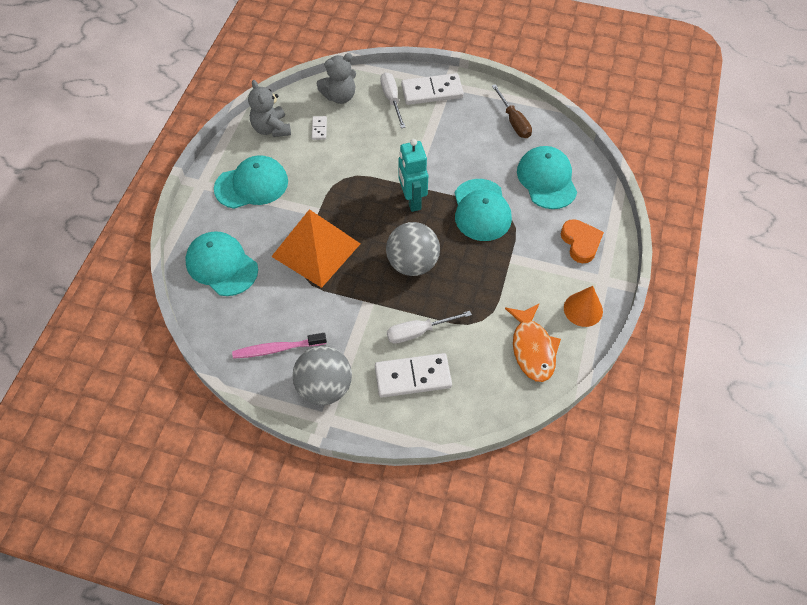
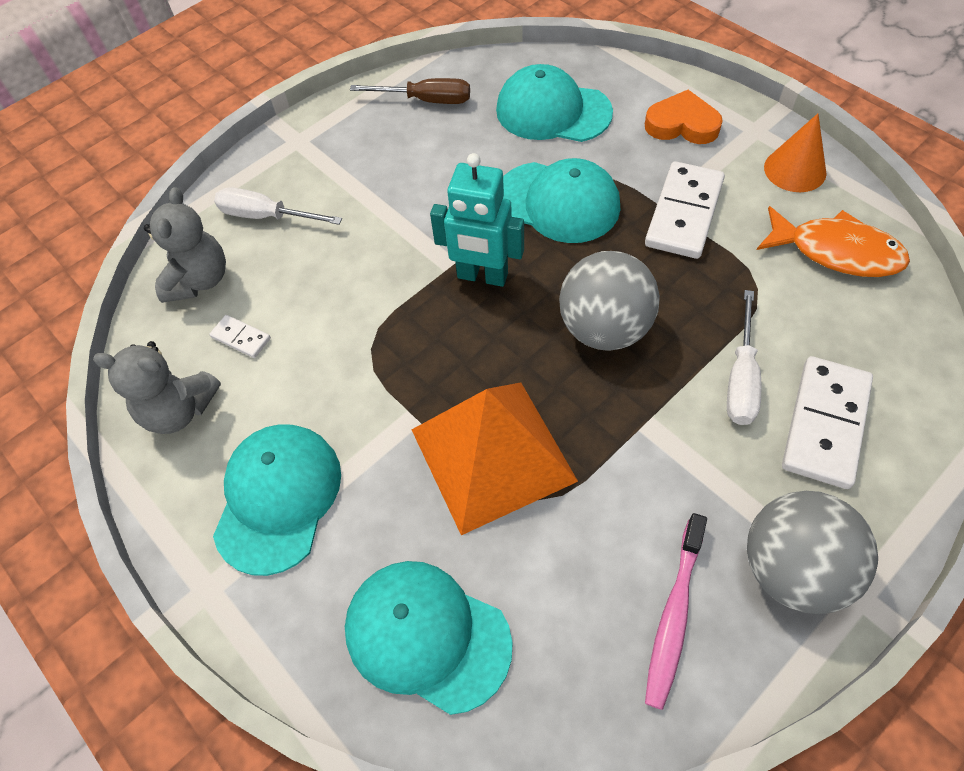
camera: 55 degrees left, 0 degrees up
(221, 265) = (427, 635): turquoise cap -> turquoise cap turned 45 degrees clockwise
(432, 91) = (294, 163): white domino -> white domino (683, 213)

